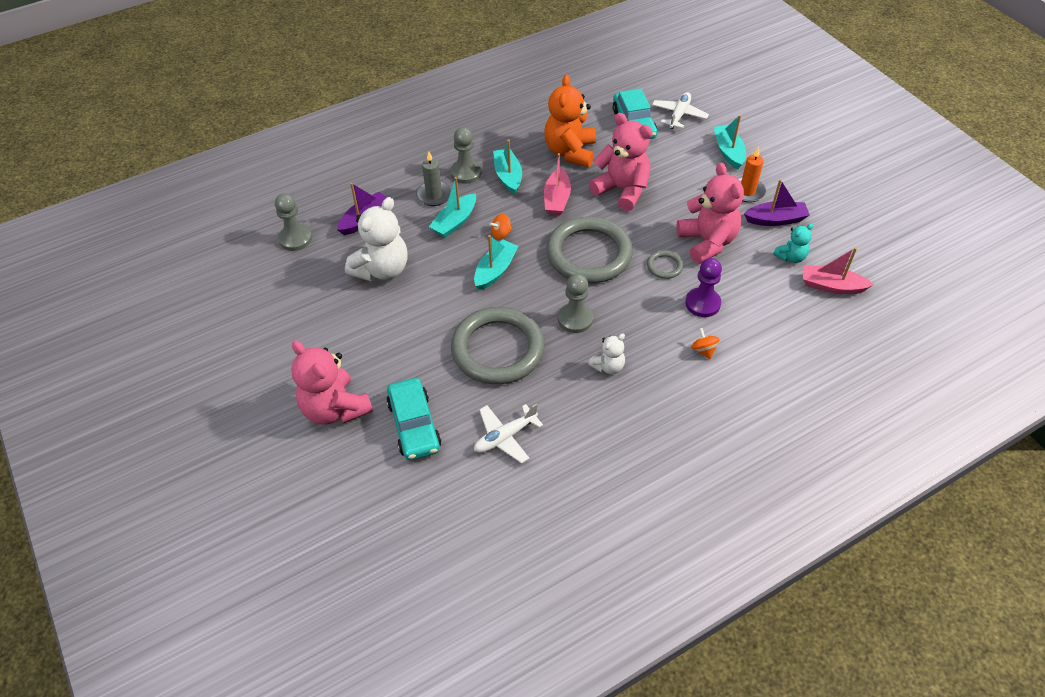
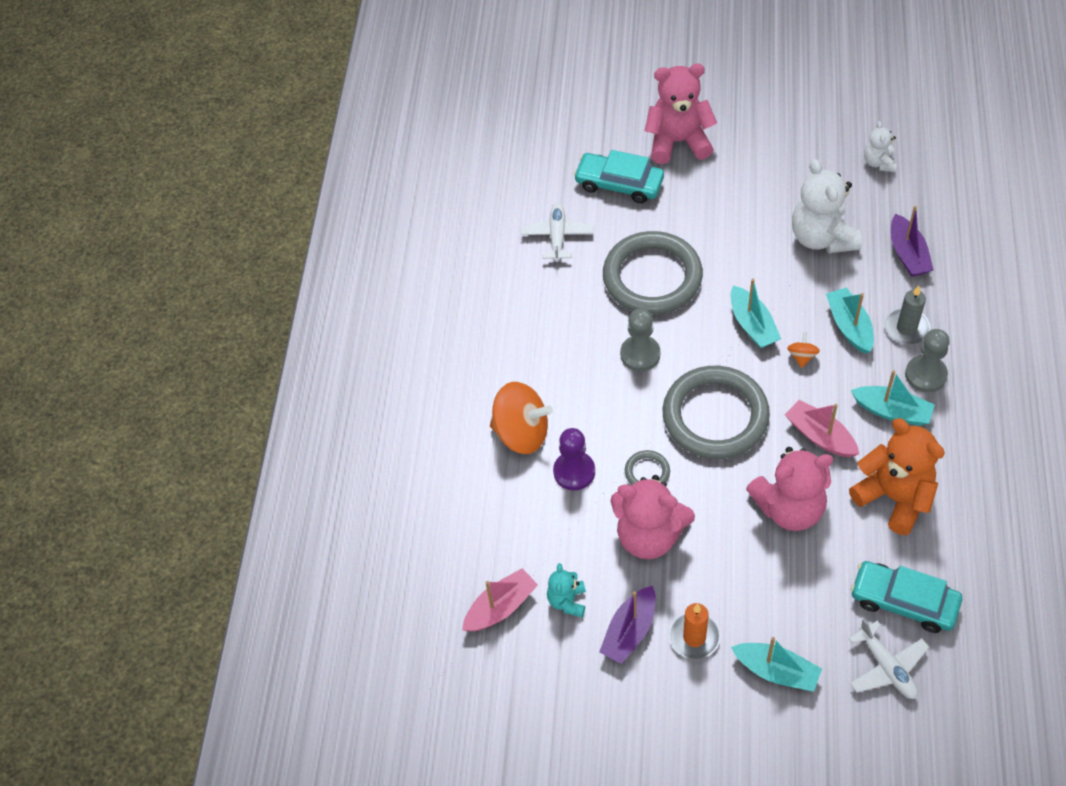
camera: 130 degrees right, 5 degrees up
(295, 239) = (917, 189): grey pawn -> none
(608, 366) = (566, 347): white teddy bear -> white teddy bear (879, 163)
(703, 350) = (521, 433): orange spinning top -> orange spinning top, size x2.23

